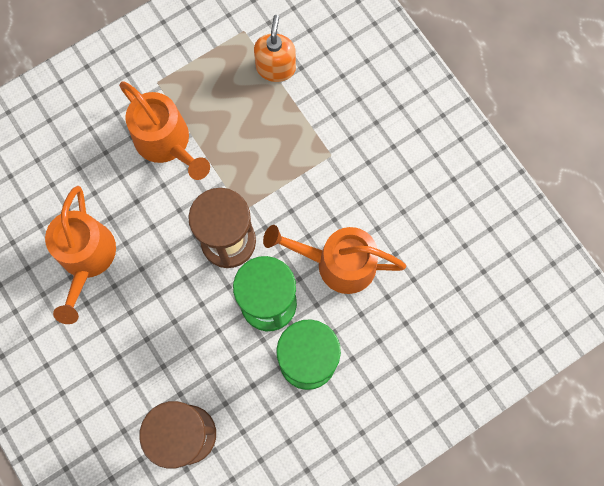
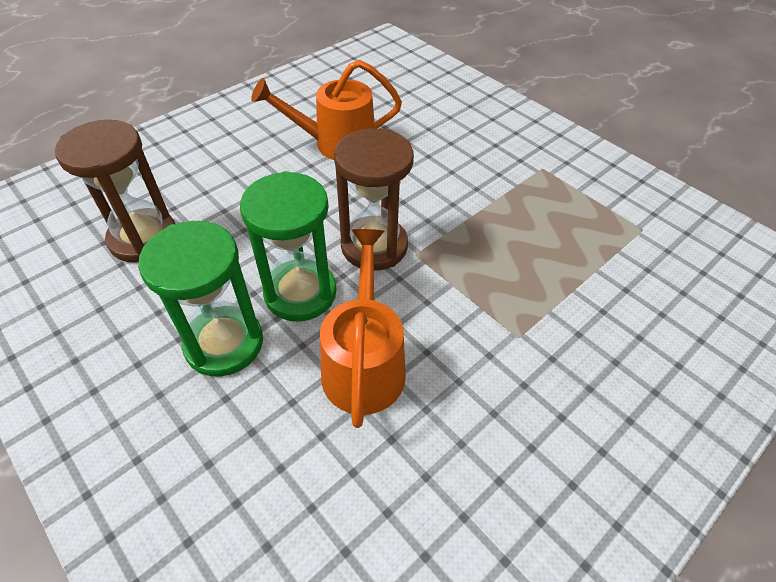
camera: 80 degrees right, 25 degrees down
(167, 143) = (476, 183): orange watering can -> none
(276, 68) = (612, 264): orange soap dispenser -> none

